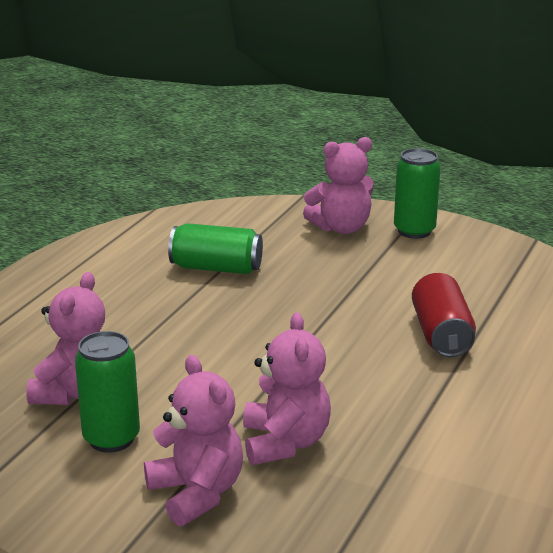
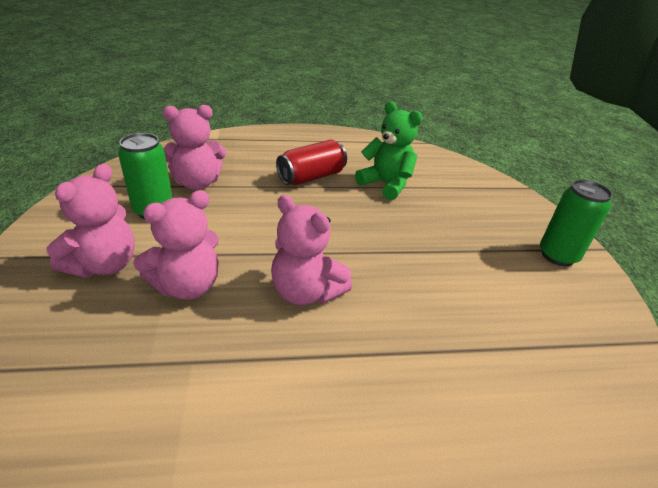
camera: 55 degrees right, 10 degrees up
(216, 268) = (386, 184): green can -> green teddy bear
(341, 228) = (508, 218): pink teddy bear -> pink teddy bear (306, 292)
(441, 334) = (415, 326): red can -> red can (311, 177)

